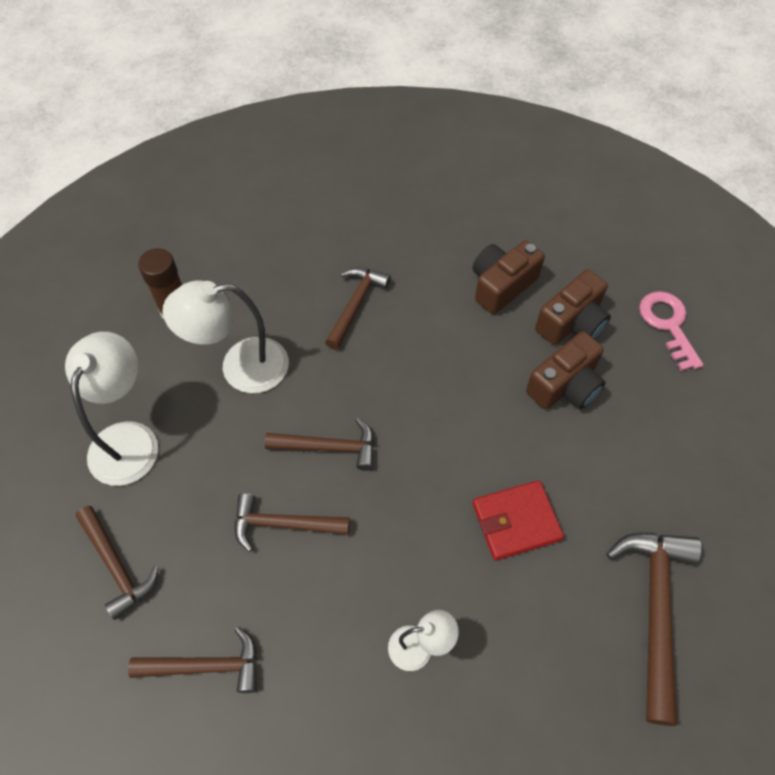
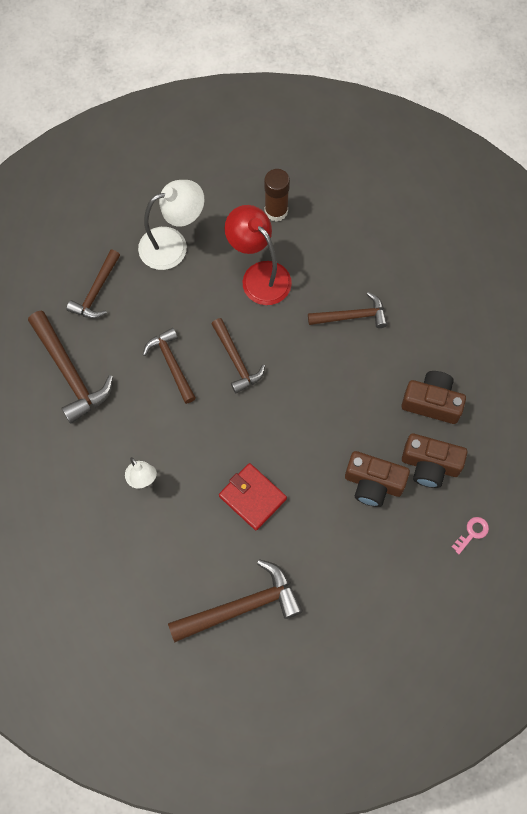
camera: 60 degrees right, 10 degrees up
(206, 666) = (70, 373): brown hammer -> brown hammer, size x1.52
(240, 367) = (259, 275): white lamp -> red lamp
(668, 325) = (472, 533): pink key -> pink key, size x0.57

